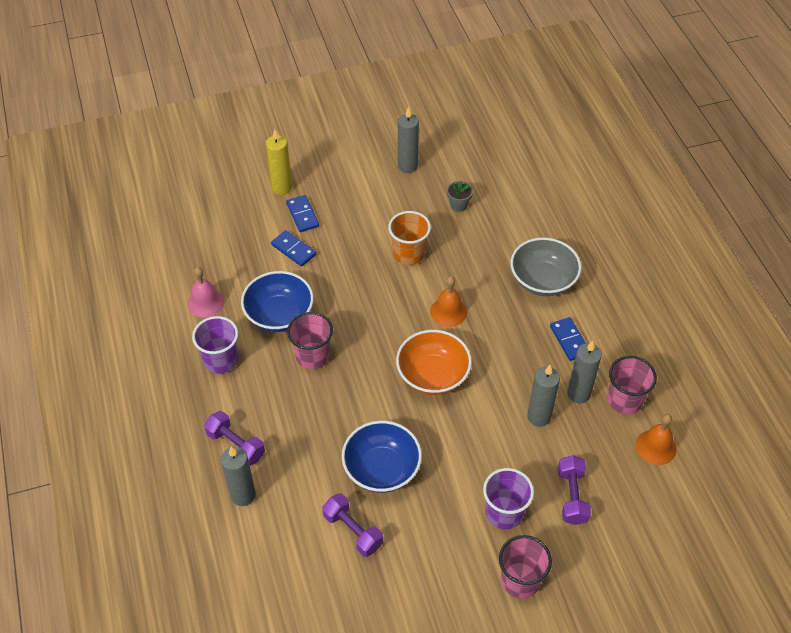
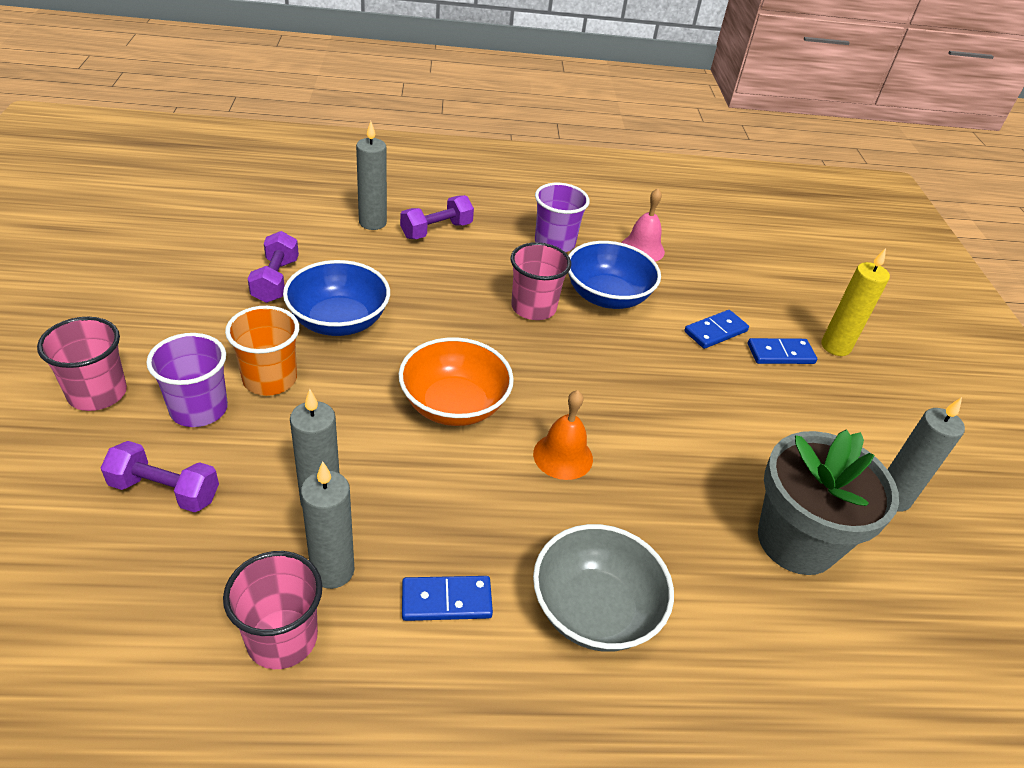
camera: 100 degrees right, 10 degrees down
(353, 531) = (276, 280): purple dumbbell -> purple dumbbell turned 60 degrees counterclockwise
(409, 253) = (690, 444): orange cup -> orange cup (270, 379)
(458, 205) = (796, 541): grey flower pot -> grey flower pot, size x2.45
(656, 447) = (162, 647): orange bell -> none

